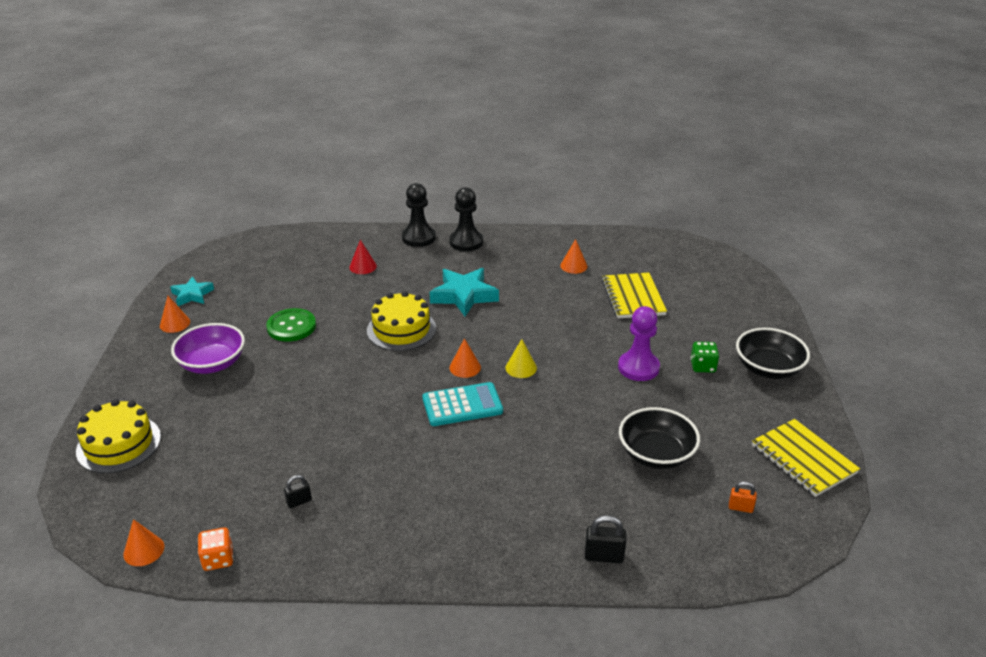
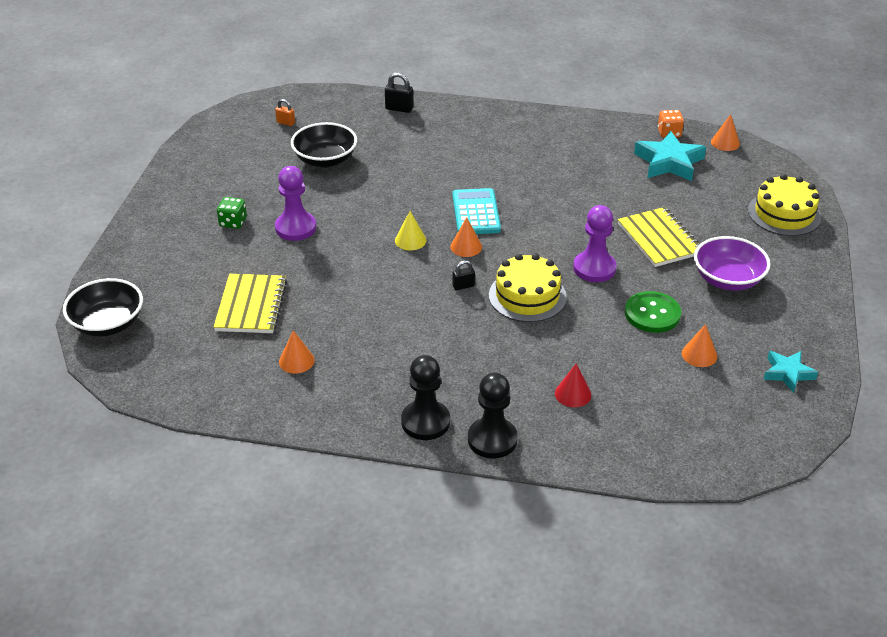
camera: 170 degrees left, 5 degrees up
(175, 323) = (791, 333): orange cone -> orange cone (699, 354)
(299, 501) = (616, 159): black padlock -> black padlock (463, 286)
(339, 360) = (594, 268): none -> purple pawn
(462, 405) = (476, 213): turquoise calculator -> turquoise calculator turned 90 degrees clockwise
(464, 296) = (448, 332): turquoise star -> turquoise star (669, 162)
(768, 368) = (173, 213): black bowl -> black bowl (108, 324)
(803, 459) = (211, 145): yellow notebook -> yellow notebook (659, 239)

